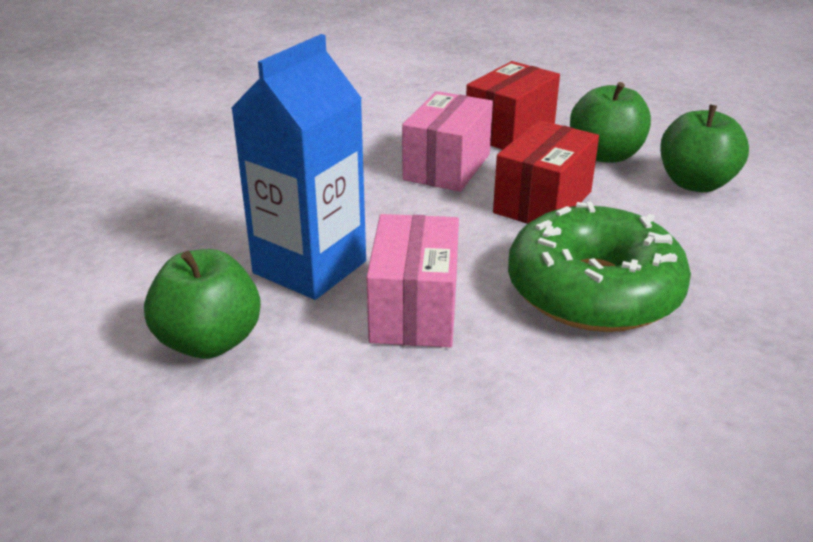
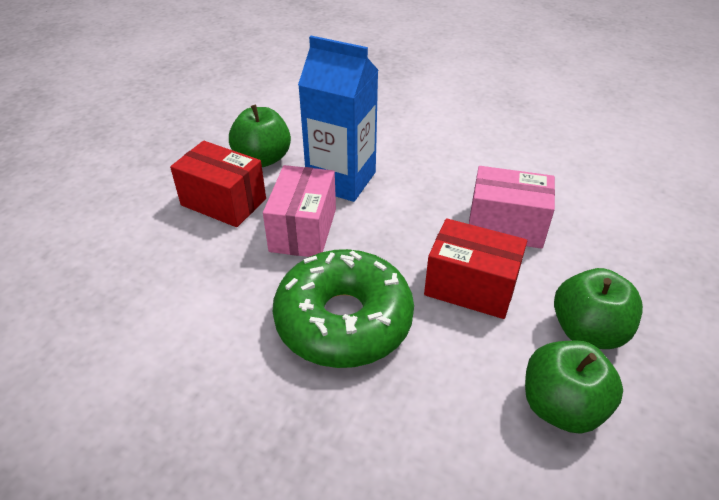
camera: 80 degrees right, 10 degrees up
(414, 310) = (303, 230): pink box -> pink box turned 75 degrees counterclockwise
(510, 131) = (599, 259): red box -> red box (223, 202)

